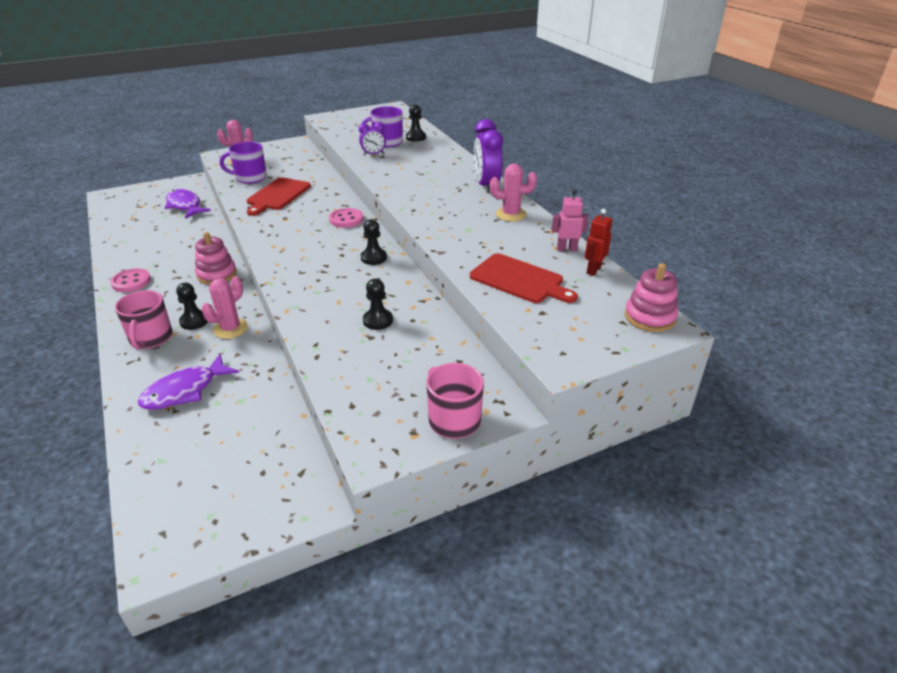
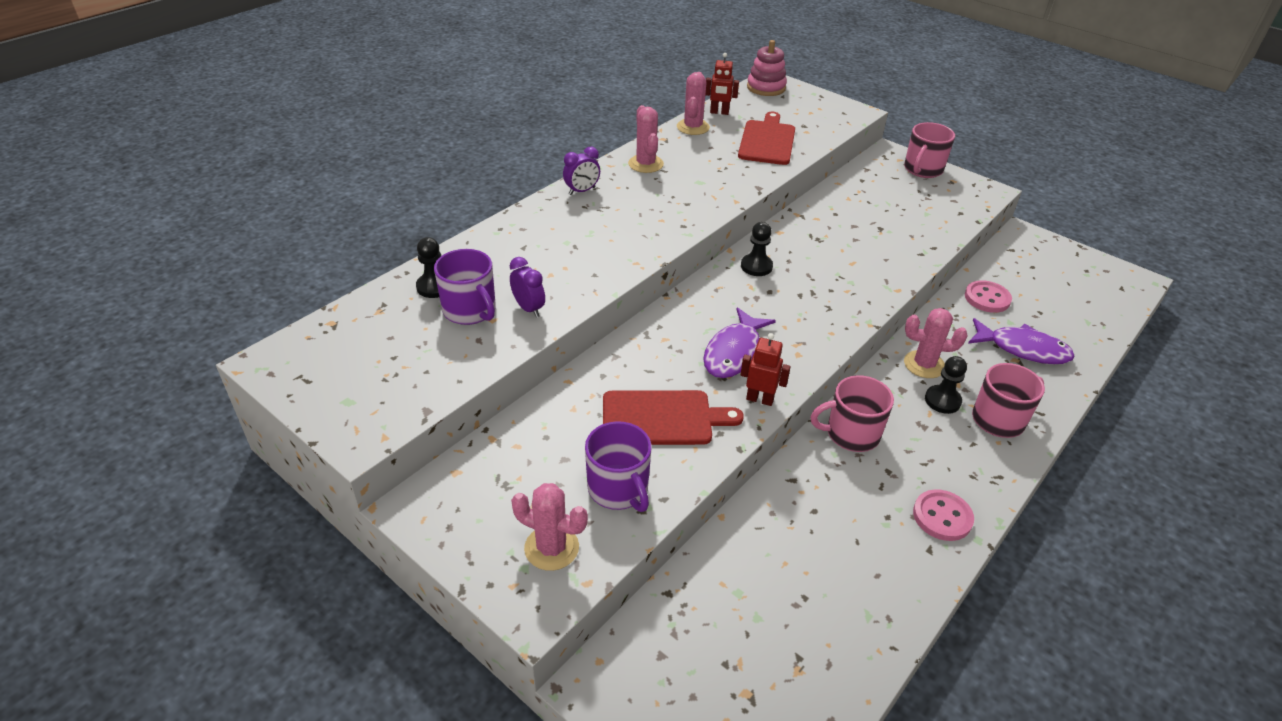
camera: 115 degrees left, 5 degrees up
(185, 206) = (703, 611): purple fish -> purple fish (734, 353)
(217, 274) = (851, 434): pink stacking toy -> pink mug
(256, 223) = (760, 399): none -> red robot
(346, 219) = (686, 317): pink button -> pink button (987, 298)
(378, 320) = (855, 231): black pawn -> none
(486, 186) = (582, 191): purple clock -> purple clock, size x0.57
(567, 249) = (693, 127): pink robot -> pink cactus

